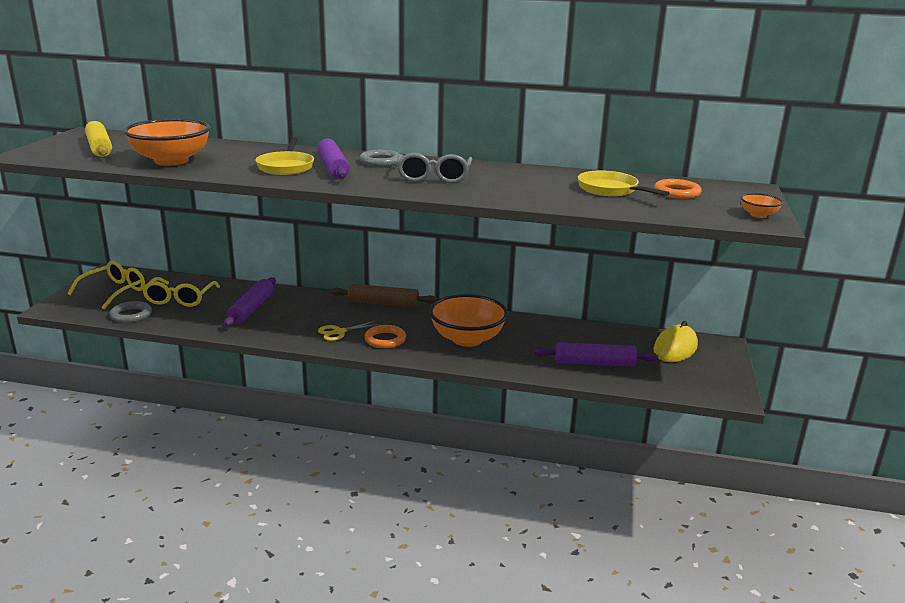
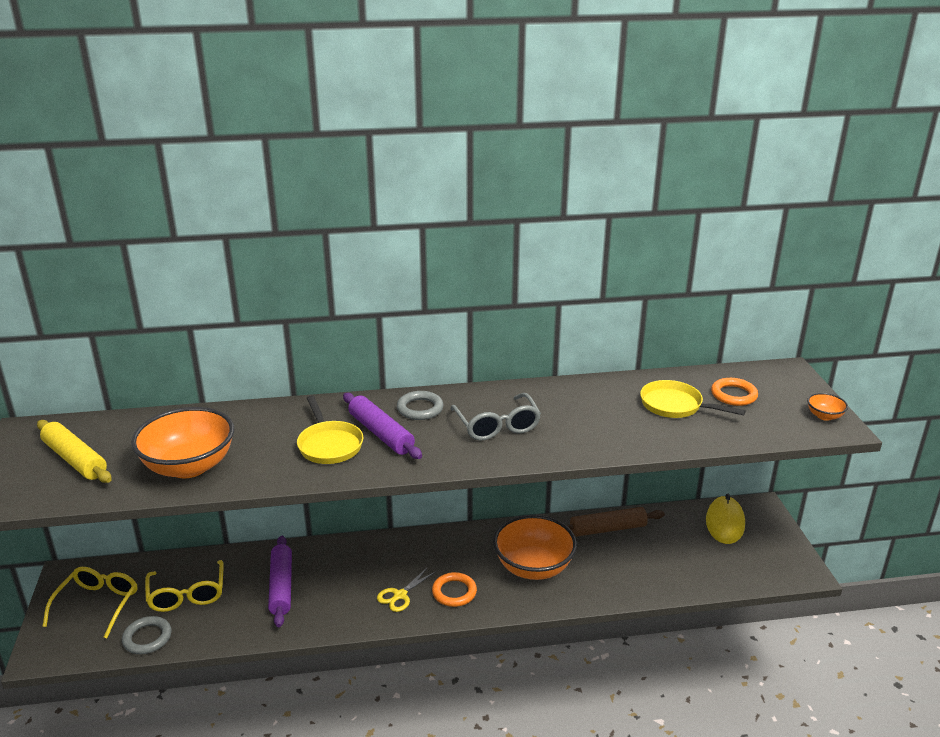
camera: 20 degrees left, 5 degrees up
(383, 303) = (417, 538): brown rolling pin -> brown rolling pin (607, 529)
(594, 363) = (668, 565): purple rolling pin -> none

